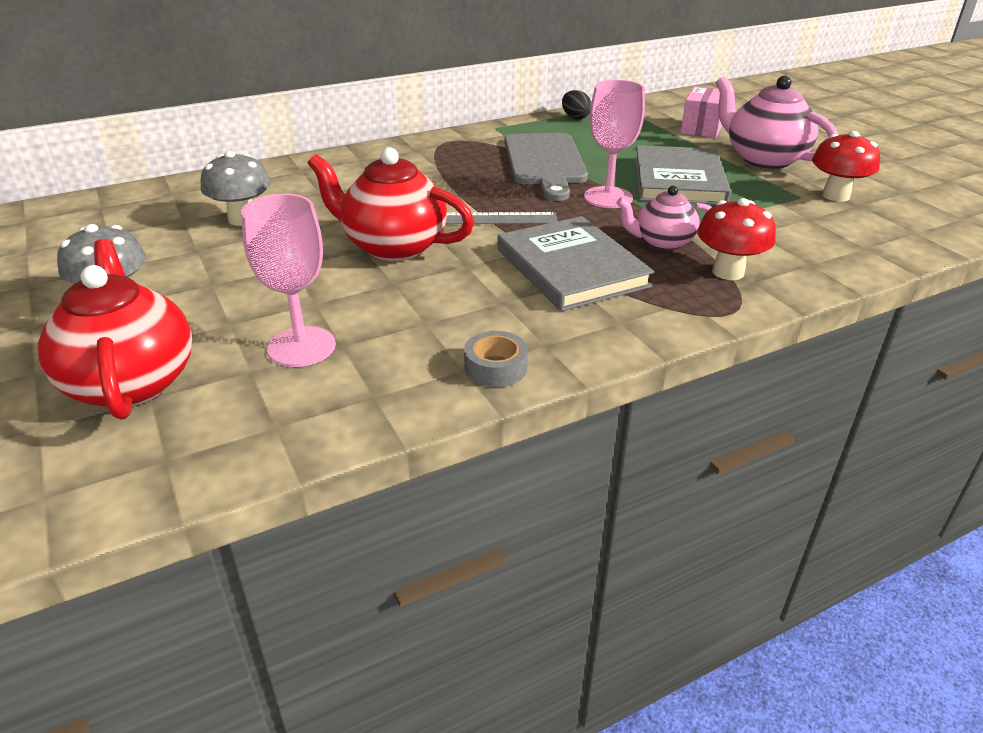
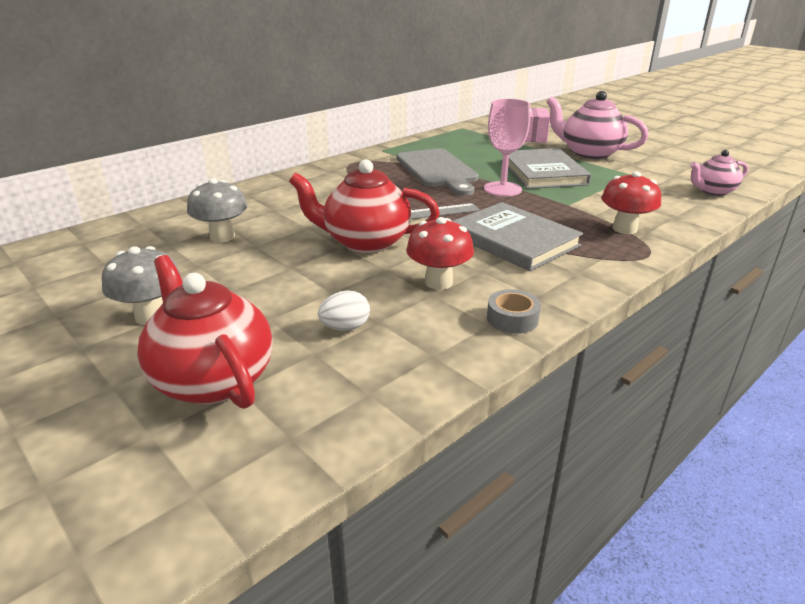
camera: 15 degrees left, 5 degrees down
(301, 347) = (345, 327): pink goblet -> white egg
(575, 117) = (436, 138): black egg -> none
(662, 242) = (564, 215): pink teapot -> pink teapot (713, 191)
(835, 196) = (655, 171): red mushroom -> red mushroom (438, 282)

